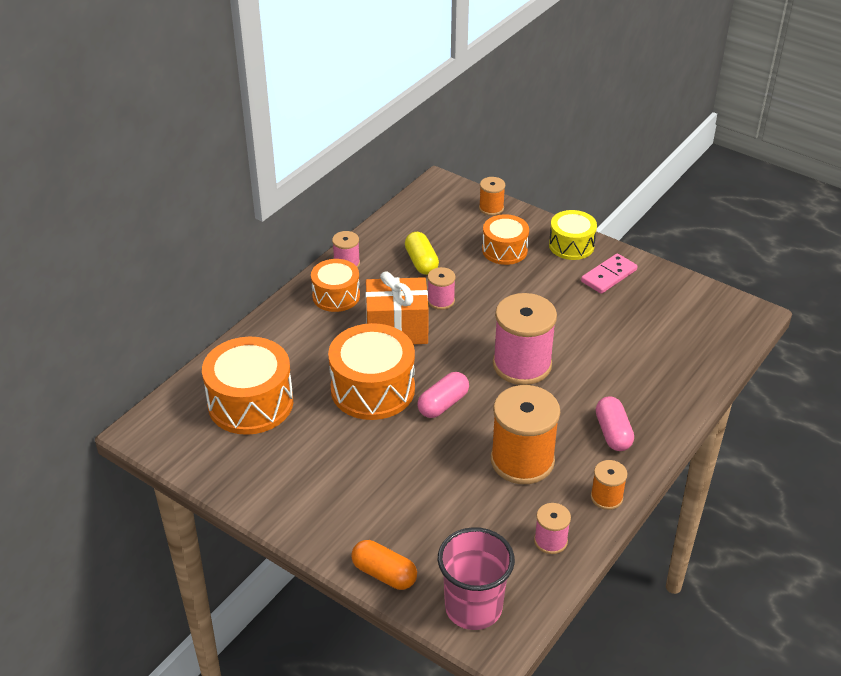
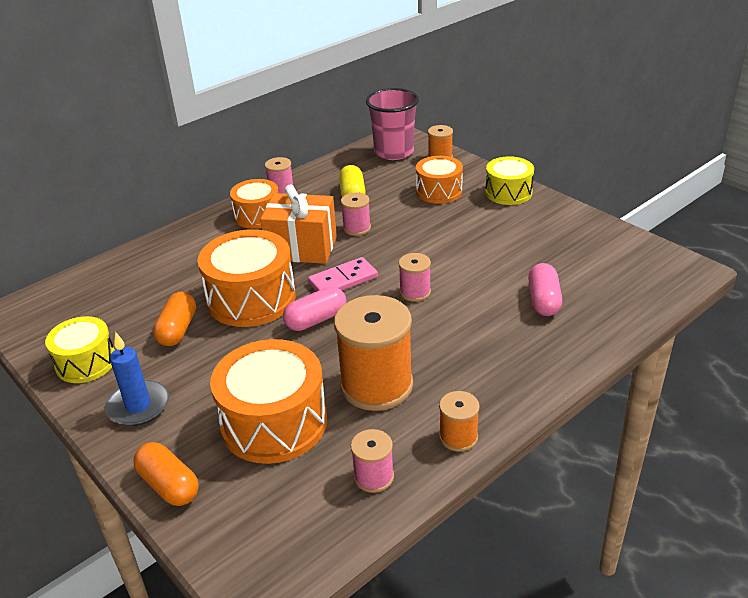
camera: 15 degrees right, 5 degrees down
(247, 474) = (86, 362): none -> yellow drum
(250, 403) = (127, 298): orange drum -> orange drum (274, 422)
(318, 430) = (177, 330): none -> orange capsule
(320, 509) = (138, 406): none -> blue candle
(473, 607) = (250, 541): pink cup -> pink cup (394, 152)
(522, 365) = (415, 292): pink spool -> pink spool, size x0.49
(609, 276) = (538, 221): pink domino -> pink domino (343, 280)
(613, 433) = (490, 369): pink capsule -> pink capsule (543, 300)

